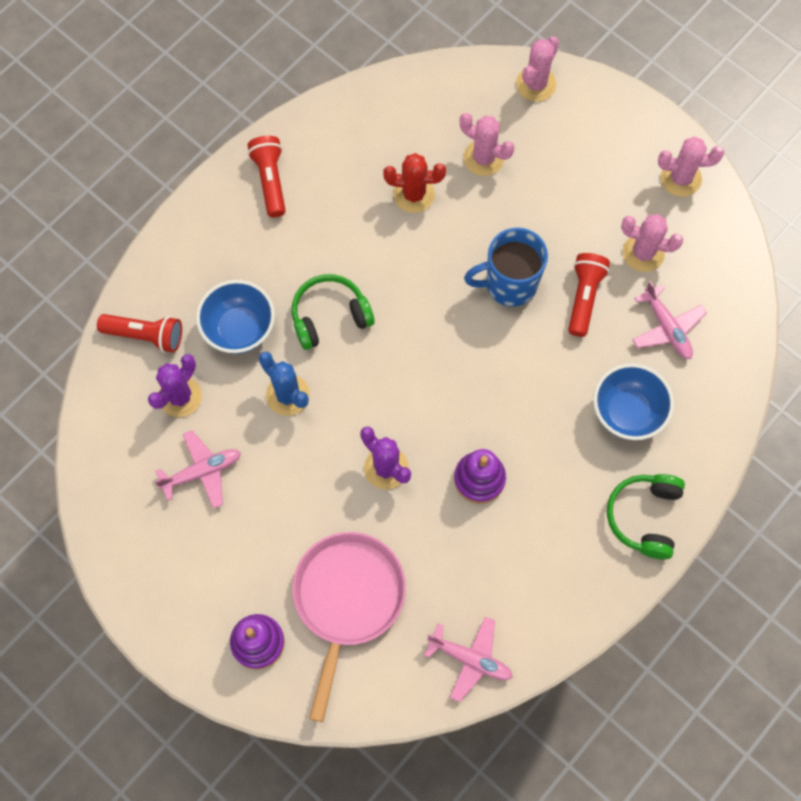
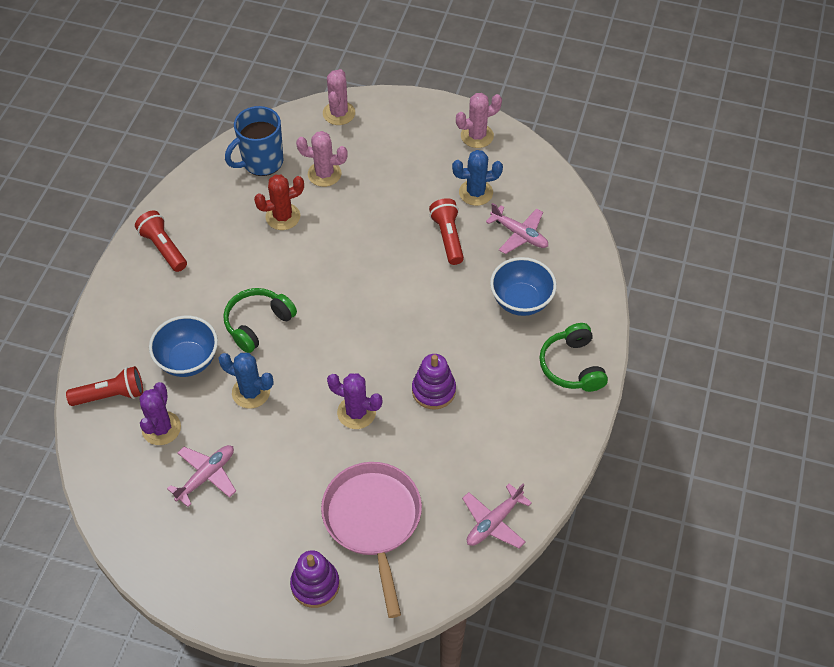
camera: 25 degrees left, 15 degrees down
(470, 659) = (494, 522): pink plane -> pink plane turned 135 degrees clockwise
(509, 284) = (387, 249): blue mug -> blue mug (261, 162)
(643, 253) = (476, 192): pink cactus -> blue cactus

